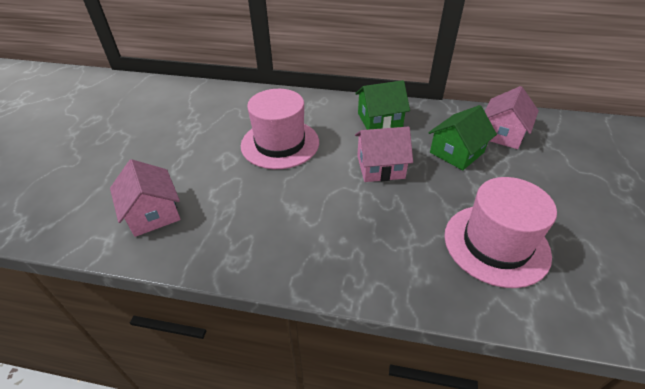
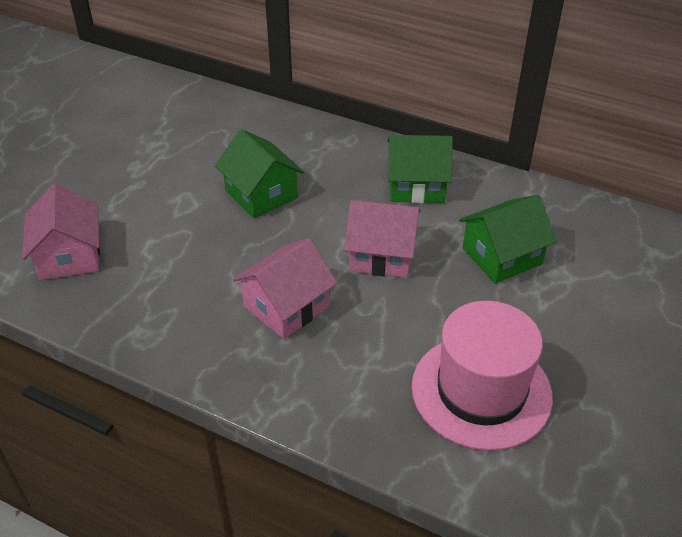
camera: 15 degrees right, 0 degrees up
(280, 143) = (261, 194): pink hat -> green house
(502, 134) = (588, 242): pink house -> pink house (286, 307)

